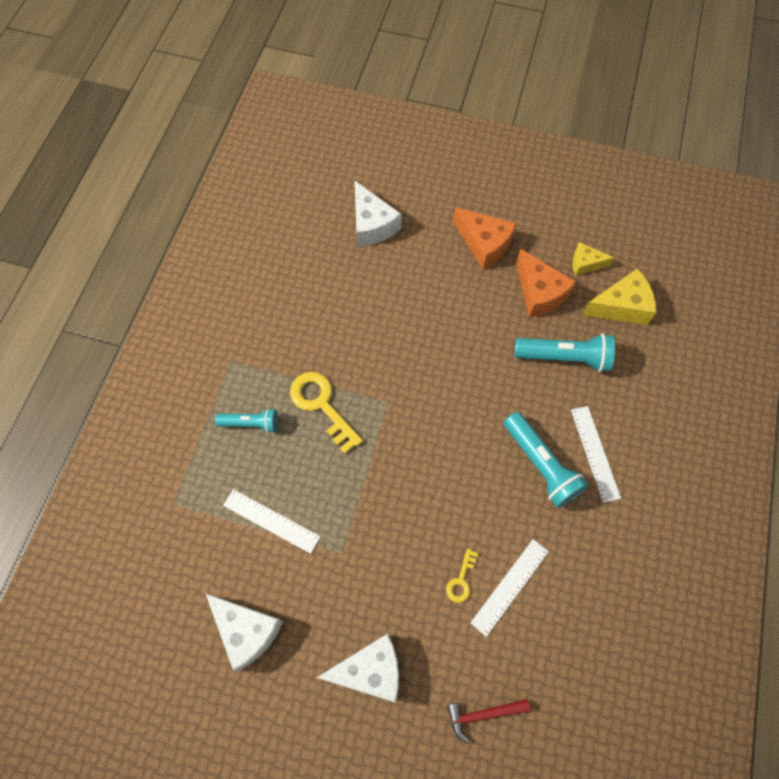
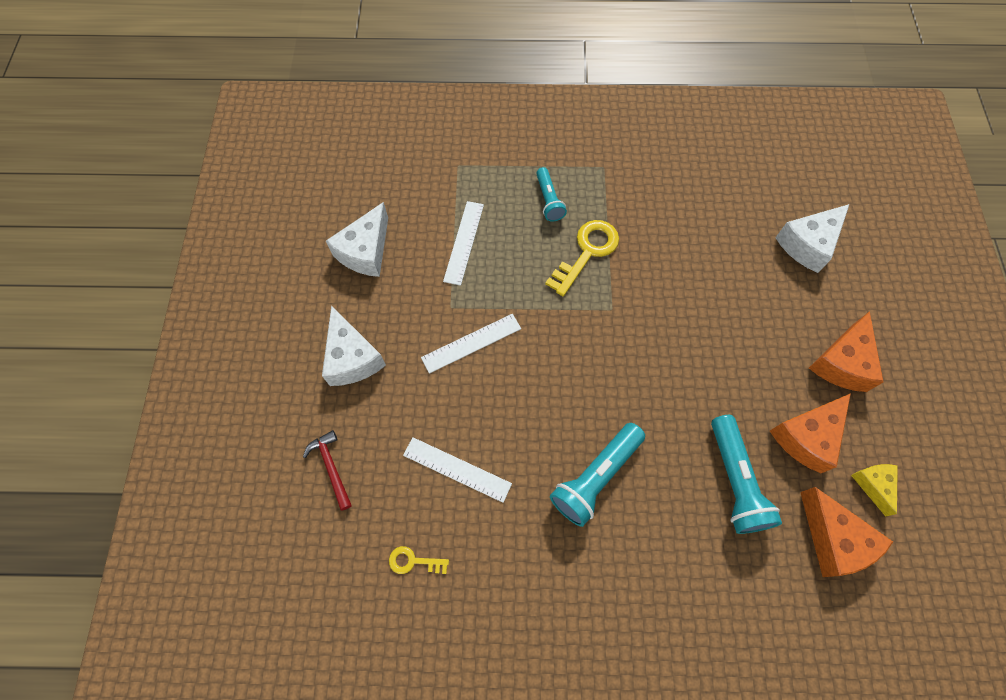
camera: 75 degrees right, 0 degrees up
(461, 580) = (451, 420): yellow key -> yellow key (413, 561)
(595, 453) = (629, 536): white ruler -> white ruler (471, 343)
(621, 306) = (833, 540): yellow cheese -> orange cheese

